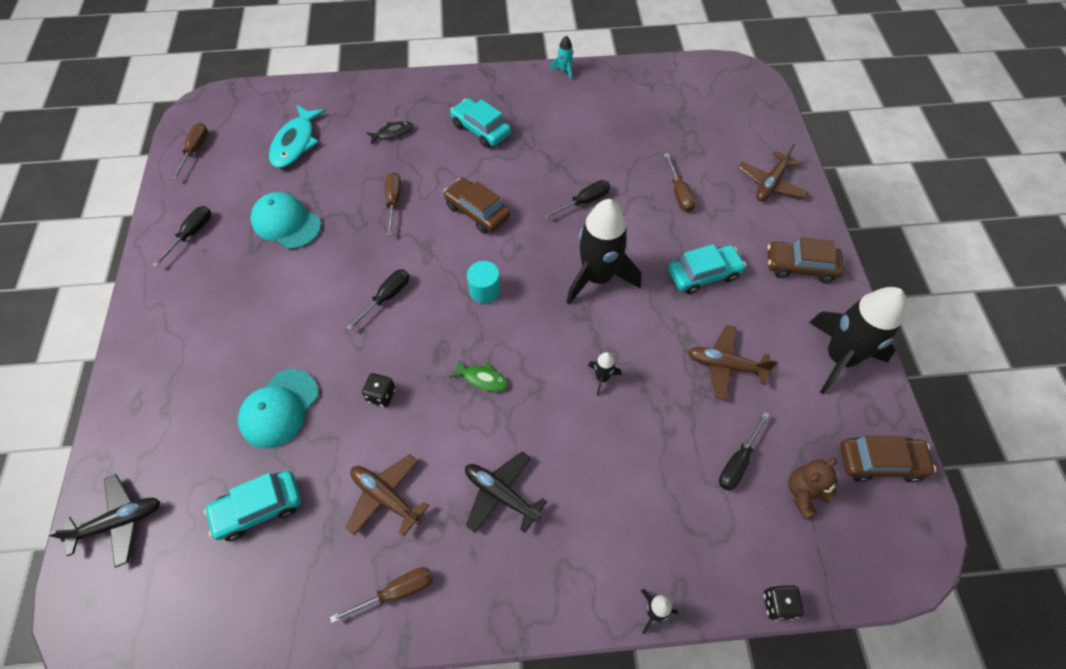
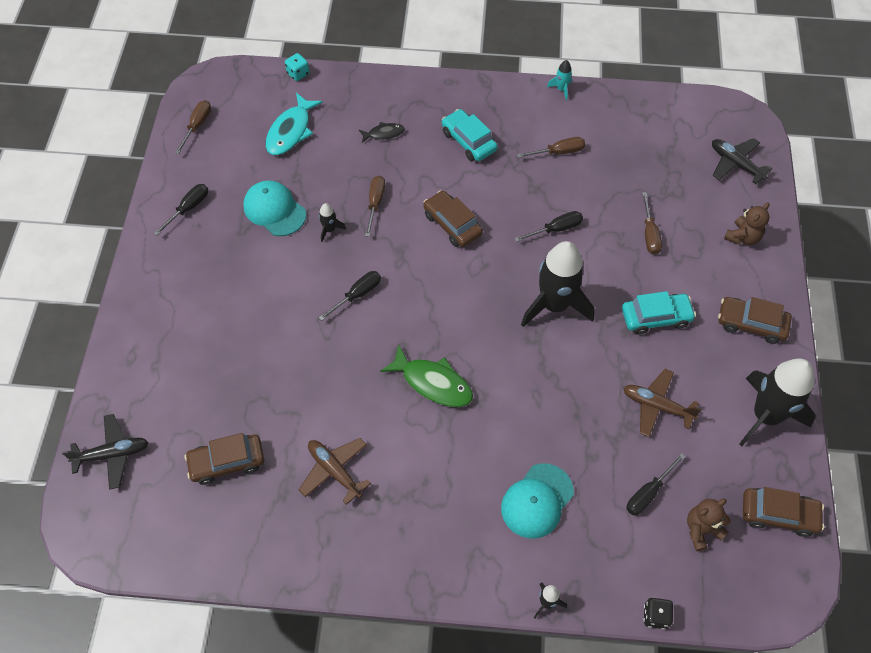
camera: 10 degrees right, 0 degrees up
(258, 508) = (227, 462): turquoise car -> brown car
(279, 408) = (252, 380): turquoise cap -> turquoise cap (537, 501)
(297, 88) = (298, 74): none -> turquoise dice
(381, 395) = (341, 383): black dice -> none
(396, 592) = (334, 549): brown screwdriver -> brown screwdriver (558, 152)
(482, 379) = (433, 383): green fish -> green fish, size x1.81
(485, 290) = (447, 302): turquoise cylinder -> none
(501, 494) = (433, 485): black plane -> black plane (735, 164)
(602, 378) = (541, 399): black rocket -> black rocket (329, 229)
(771, 183) = (742, 237): brown plane -> brown teddy bear

